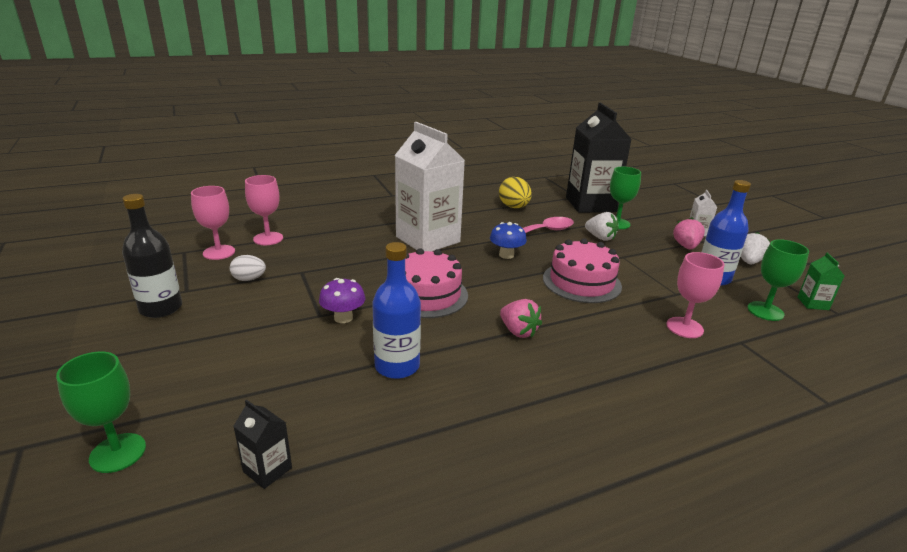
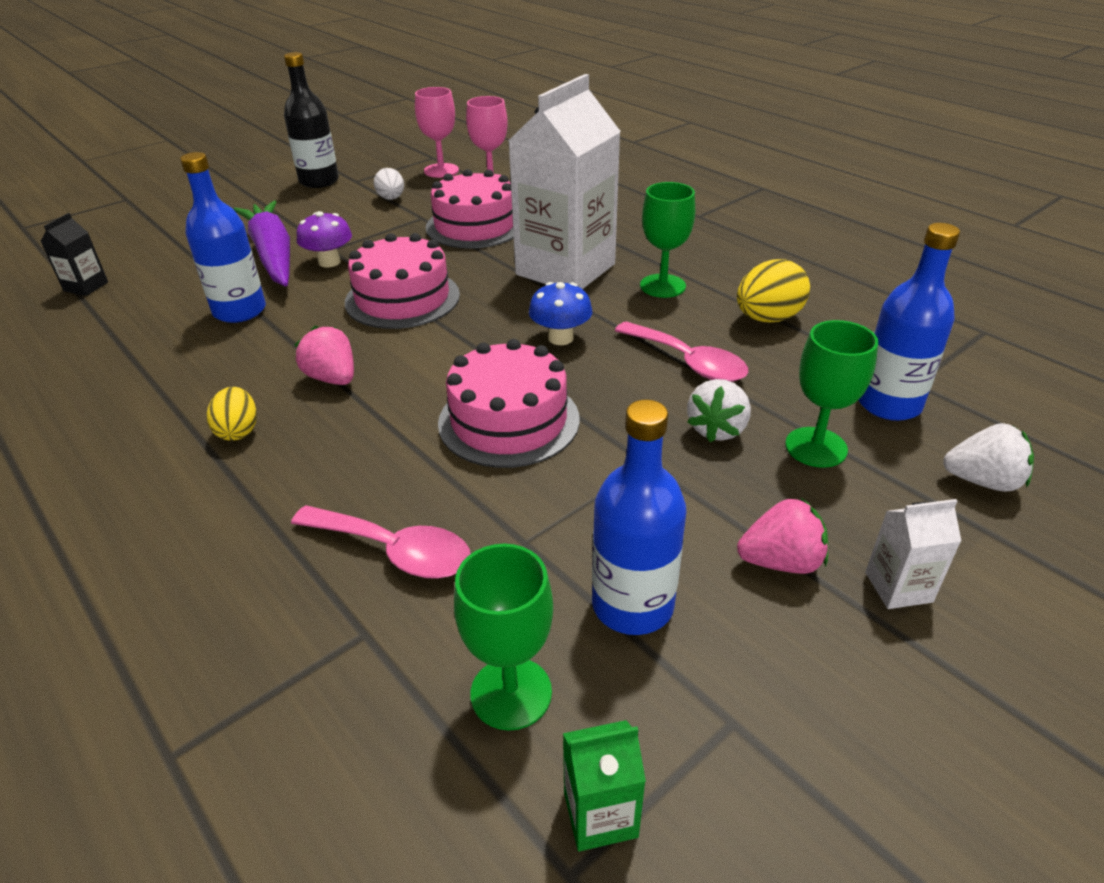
camera: 75 degrees right, 10 degrees up
(118, 453) = (115, 229): green goblet -> green goblet (662, 286)
(303, 344) = (273, 255): none -> purple carrot
(338, 255) = (475, 226): none -> pink cake
(518, 331) = (332, 378): pink strawberry -> pink strawberry turned 105 degrees clockwise
(569, 373) = (238, 431): none -> yellow egg
(590, 204) = (889, 404): black carton -> blue bottle
(684, 327) = (394, 551): pink goblet -> pink spoon
(748, 261) = (783, 688): white strawberry -> white strawberry (982, 481)

